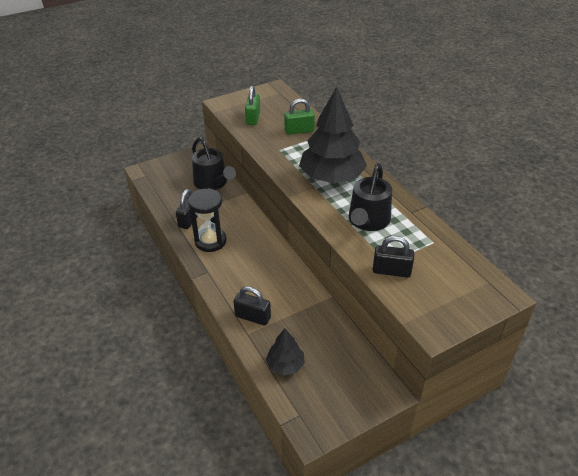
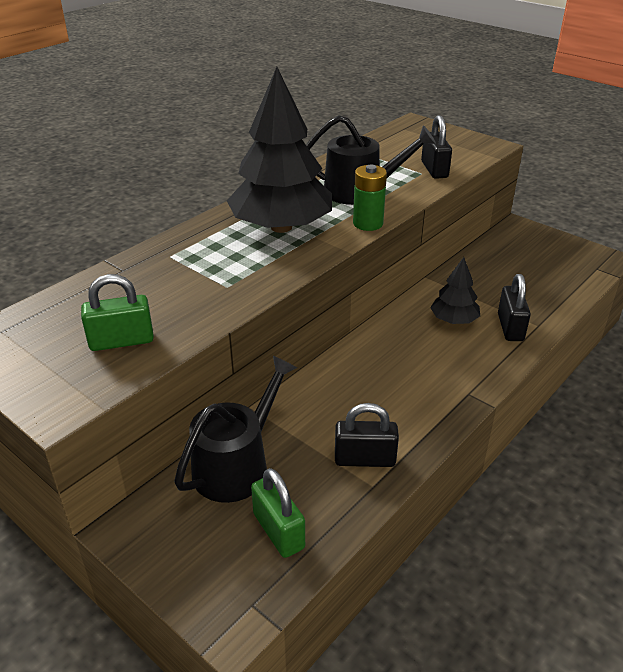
camera: 110 degrees left, 5 degrees down
(210, 241) = (402, 412): black hourglass -> none
(285, 364) = (551, 288): black tree -> black tree (454, 320)
(299, 131) = (156, 277): green padlock -> green padlock (278, 531)
(320, 212) = (368, 223): none -> green battery

